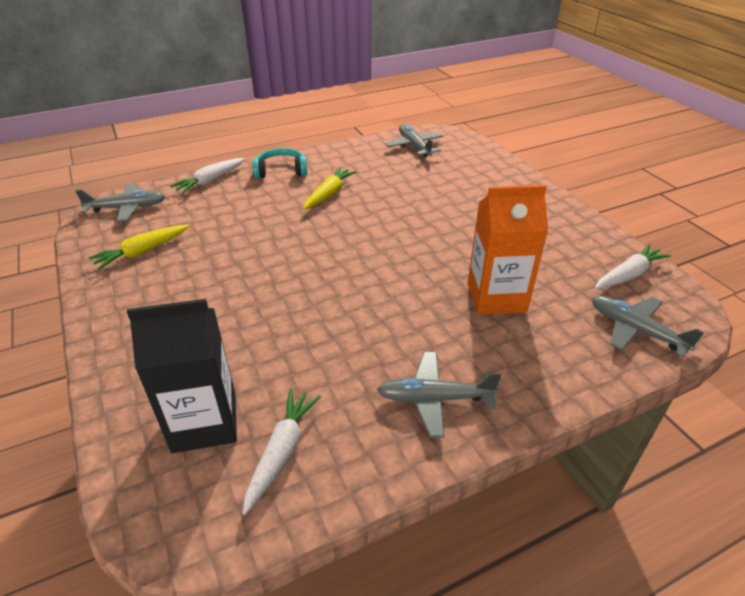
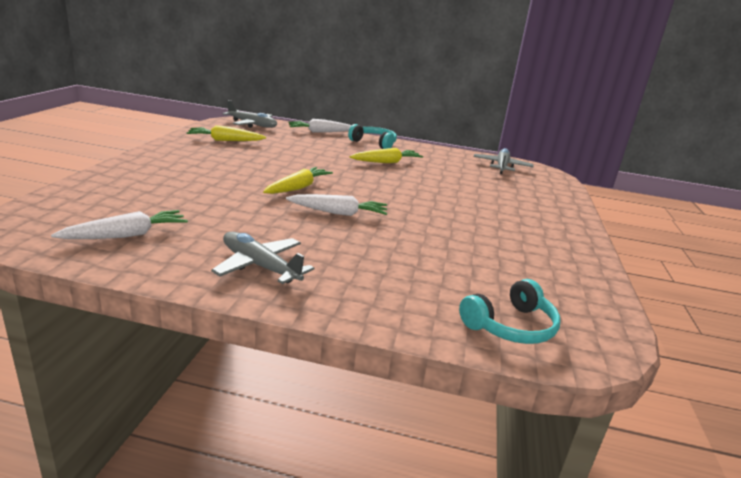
camera: 35 degrees right, 15 degrees down
(204, 422) = (117, 205): black carton -> none
(315, 279) = (298, 188): none -> yellow carrot
(496, 297) = (413, 250): orange carton -> none
(628, 275) = (573, 297): white carrot -> white carrot (338, 213)
(636, 330) = (511, 326): grey plane -> turquoise headphones

